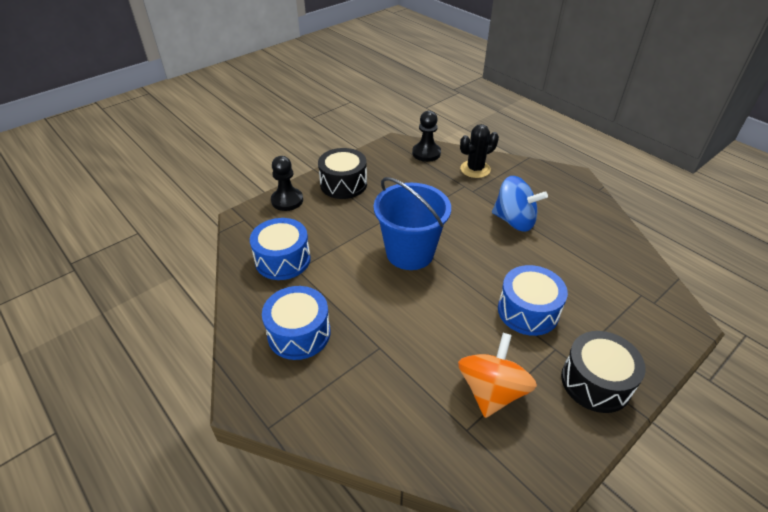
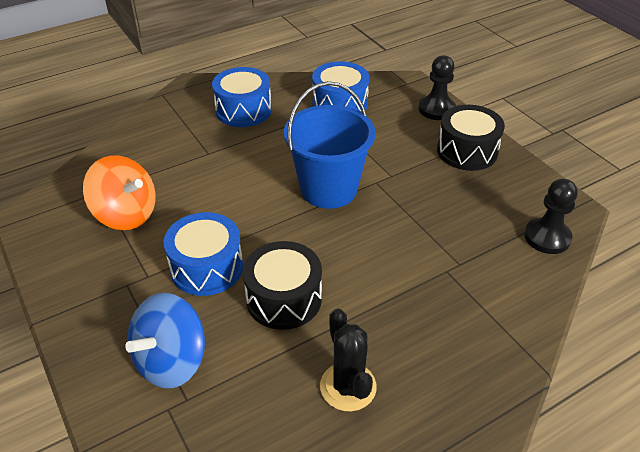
camera: 100 degrees right, 0 degrees up
(475, 169) = (504, 286): black cactus -> black cactus (348, 387)
(514, 221) = (370, 300): blue spinning top -> blue spinning top (171, 361)
(595, 382) = (92, 295): black drum -> black drum (284, 299)

